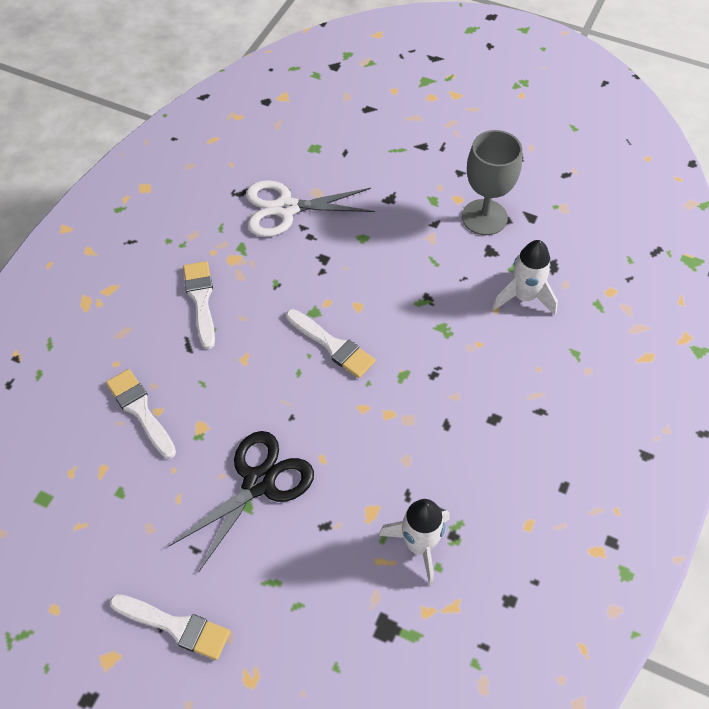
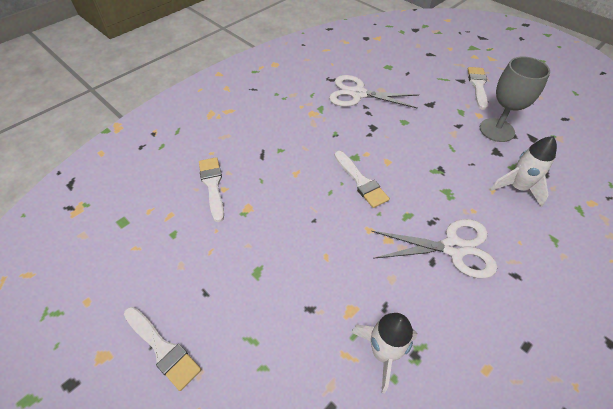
camera: 20 degrees right, 5 degrees down
(201, 300) = (282, 130): white brush -> white brush (478, 86)
(259, 482) = (272, 259): black scissors -> none
(466, 400) = (453, 248): none -> white scissors

